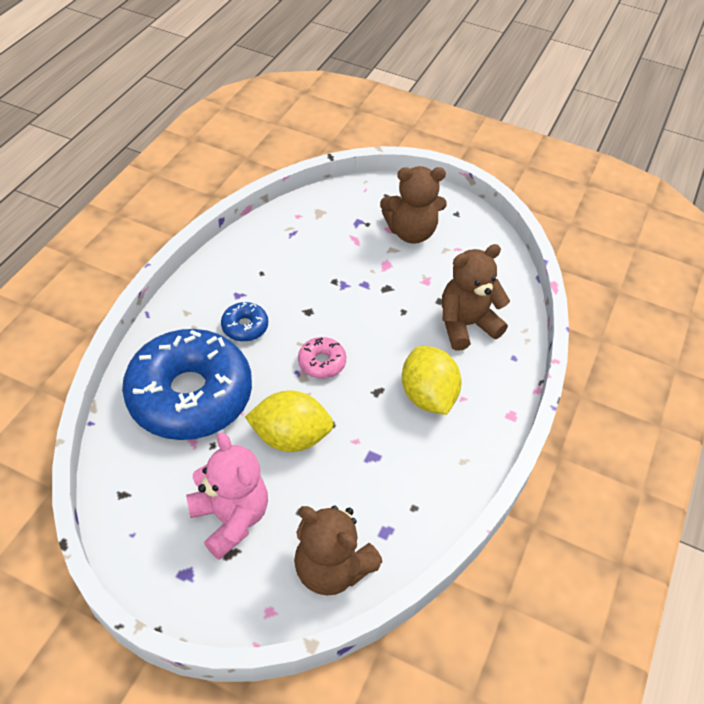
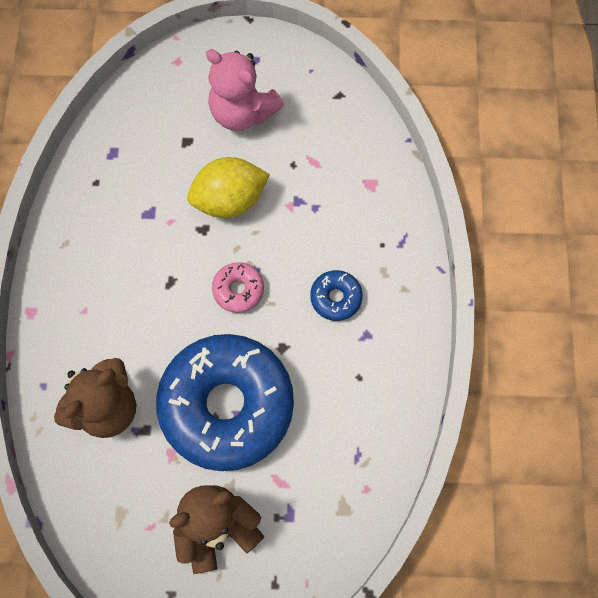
camera: 160 degrees right, 20 degrees up
(190, 395) = (341, 201): blue donut -> blue donut (227, 405)
(332, 568) = (144, 108): brown teddy bear -> none
(427, 396) = (119, 298): yellow lemon -> none

